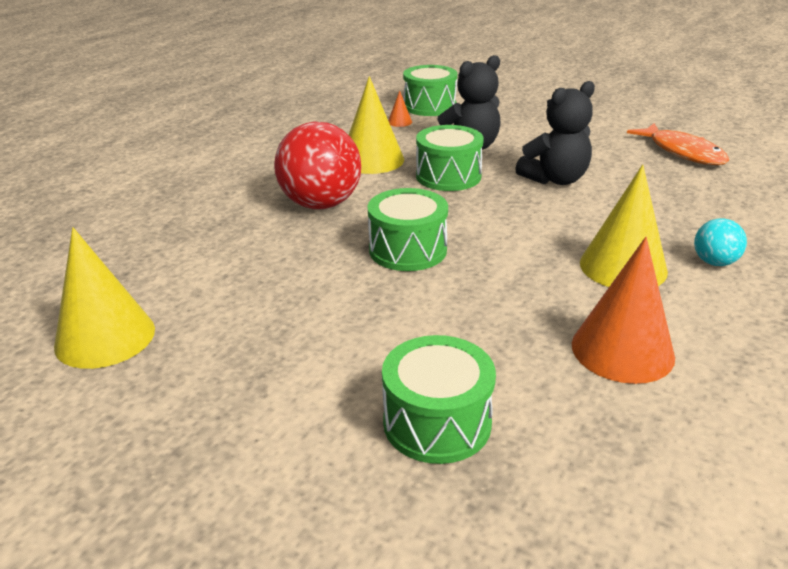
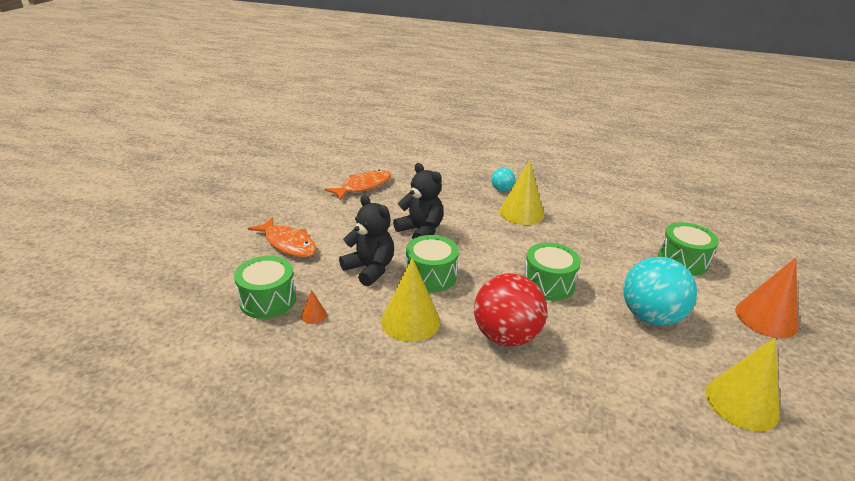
camera: 105 degrees left, 0 degrees up
(298, 319) = (650, 316): none -> turquoise ball
(527, 113) = (288, 244): none -> orange fish
(622, 350) = (593, 216): orange cone -> orange cone (766, 318)

